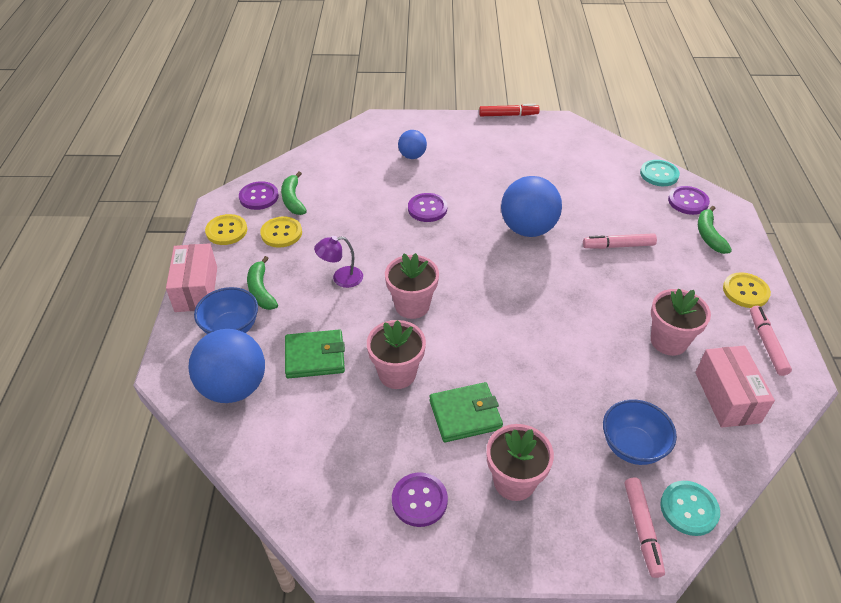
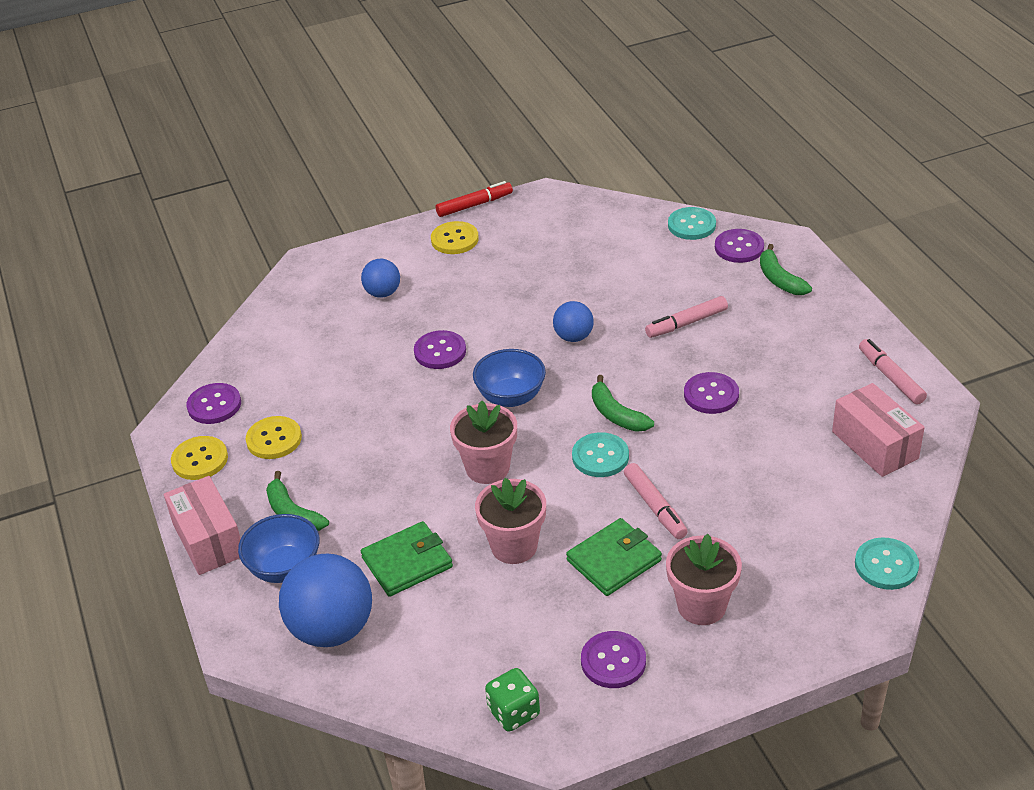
camera: 20 degrees left, 5 degrees down
(293, 200) = (262, 394): green banana -> green banana (616, 414)
(320, 511) = (513, 712): none -> green dice
(341, 278) = (383, 466): purple lamp -> none
(499, 327) = (600, 456): none -> turquoise button
(528, 229) = (573, 337): blue ball -> blue ball, size x0.54
(610, 308) = (711, 395): none -> purple button
(632, 446) = (803, 528): blue bowl -> blue bowl (511, 397)
(642, 529) = (850, 601): pink marker -> pink marker (655, 507)
(668, 341) = (790, 409): pink flower pot -> none
(745, 291) = (845, 329): yellow button -> yellow button (454, 239)

